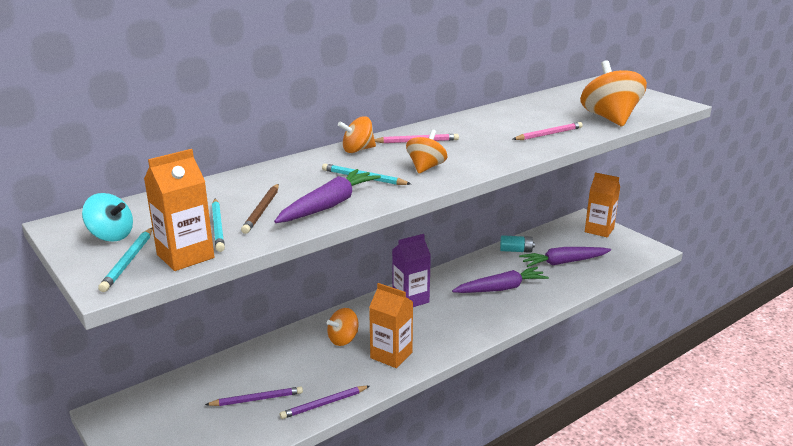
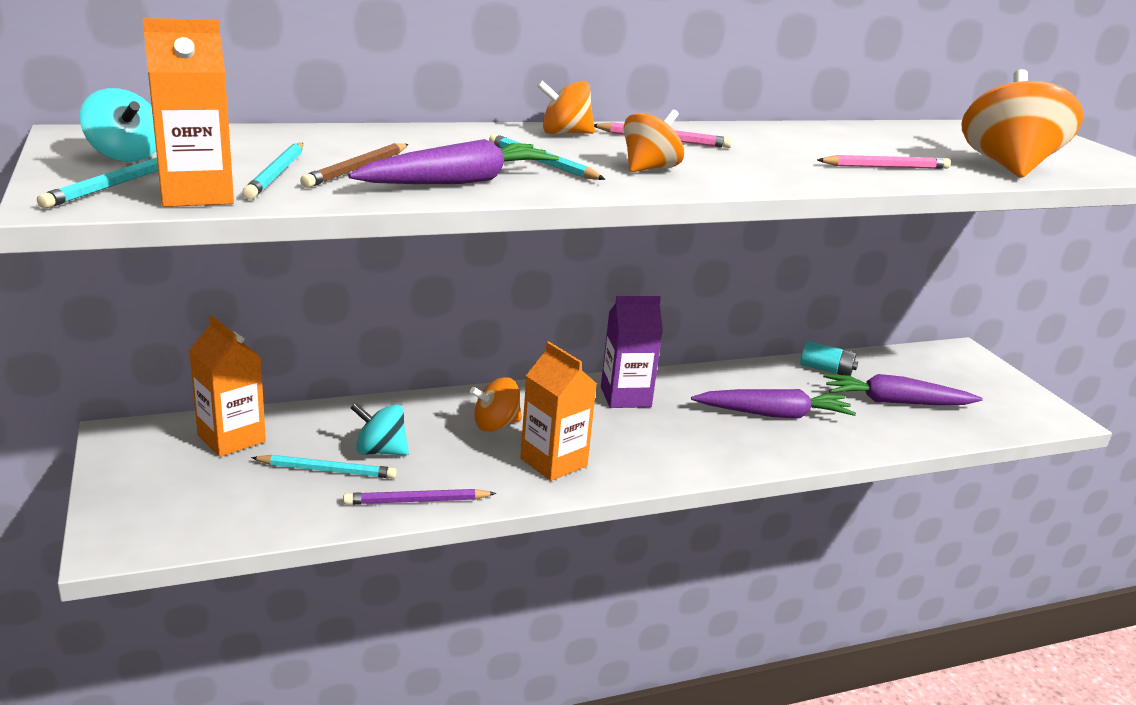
camera: 15 degrees right, 0 degrees up
(257, 399) = (327, 470): purple pencil -> turquoise pencil
(282, 377) = (380, 451): none -> turquoise spinning top
(599, 230) = (979, 371): orange carton -> orange carton (231, 438)

